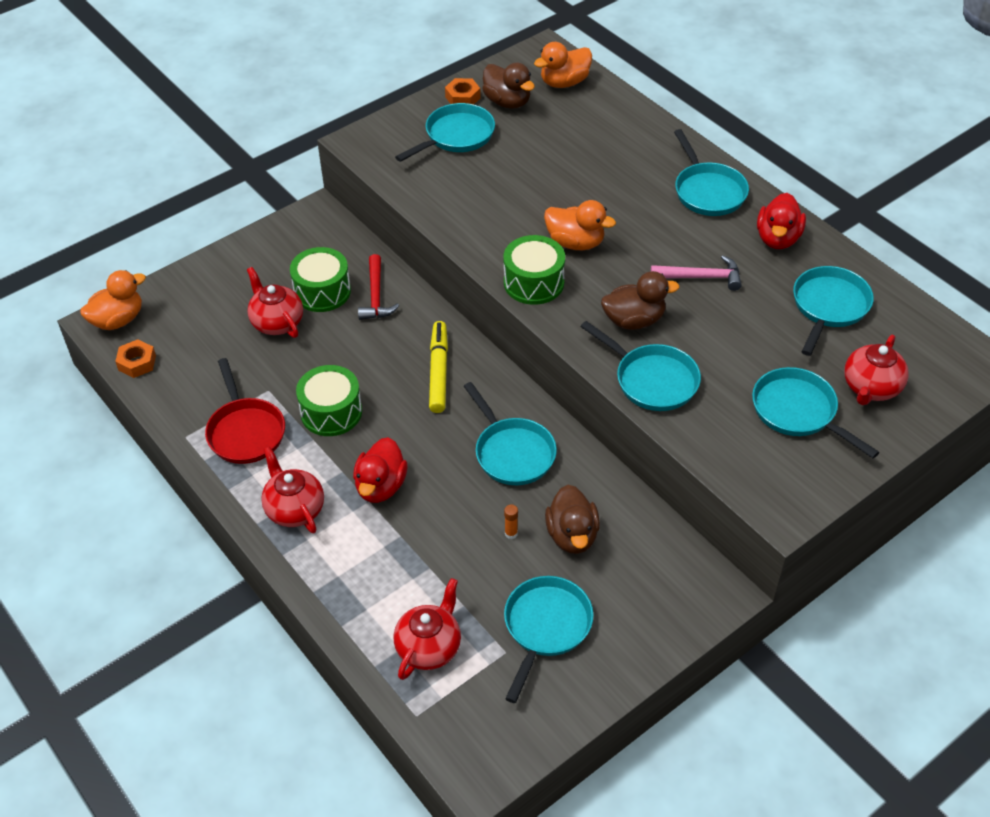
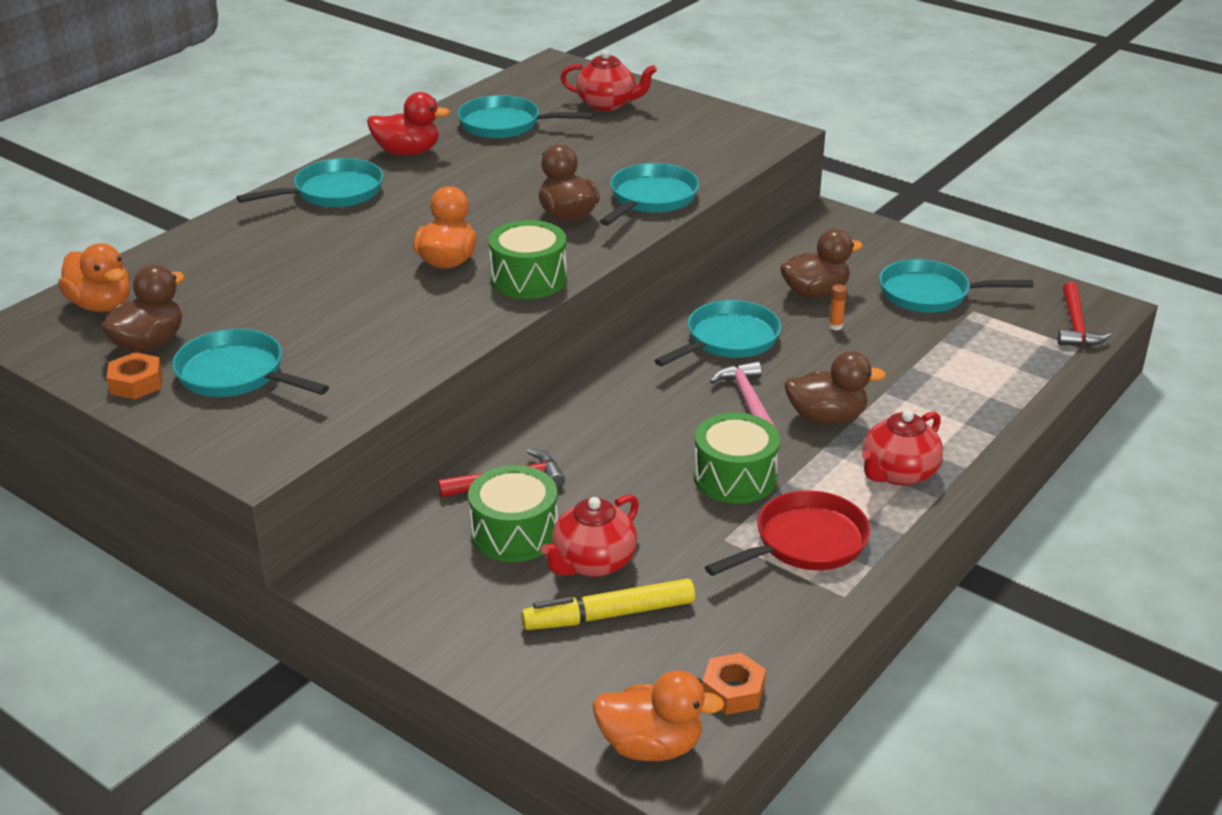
camera: 105 degrees left, 15 degrees down
(118, 320) = (651, 746): orange duck -> orange duck turned 150 degrees clockwise
(381, 486) = (826, 417): red duck -> brown duck
(429, 647) = (1002, 352): red teapot -> none
(439, 371) = (628, 407): yellow marker -> yellow marker (609, 615)
(454, 732) = (1076, 325): none -> red hammer
(701, 277) = (483, 186): pink hammer -> pink hammer (747, 400)
(798, 412) = (654, 131): turquoise pan -> none

